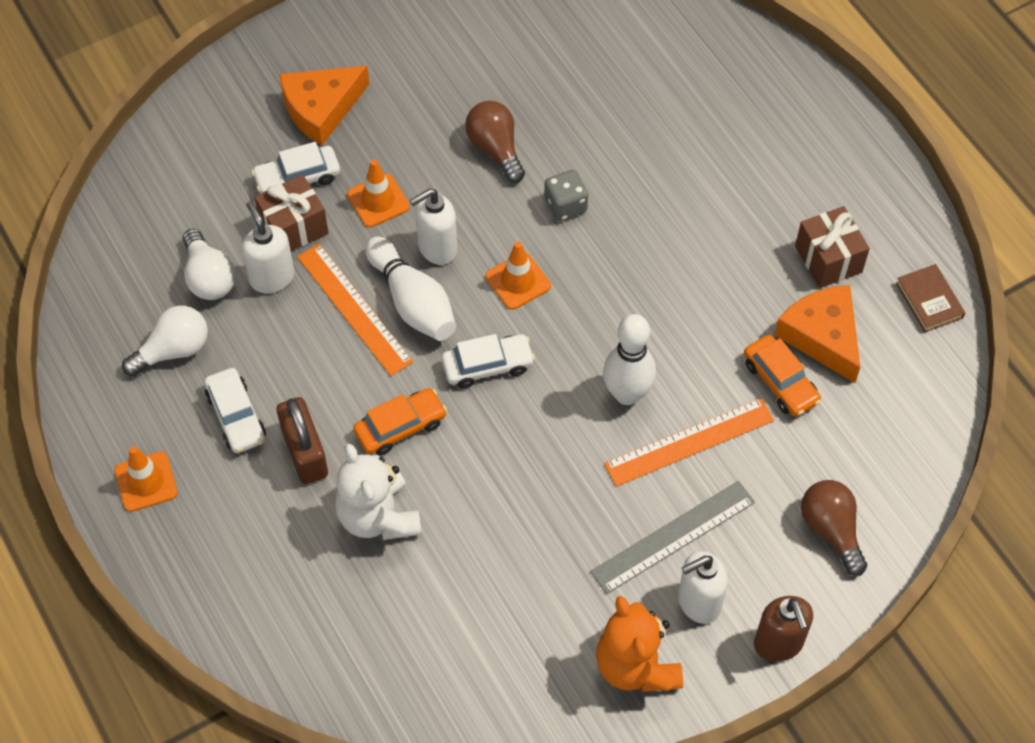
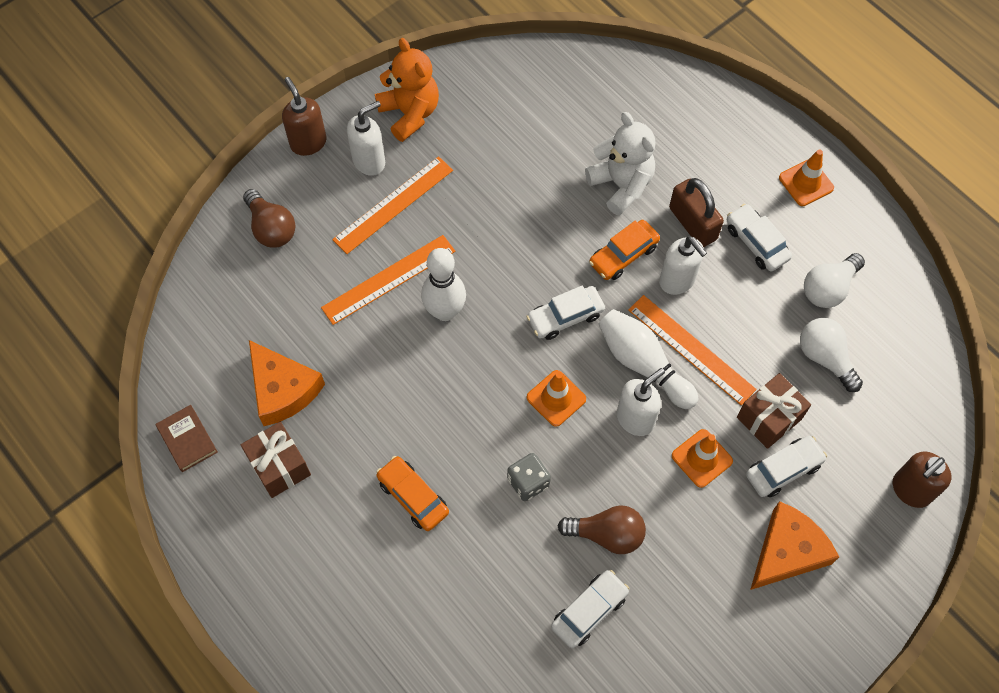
camera: 170 degrees right, 5 degrees up
(176, 141) = (910, 490): none -> brown soap dispenser
(272, 277) = (771, 366): white soap dispenser -> white soap dispenser (677, 280)
(495, 148) = (607, 534): brown light bulb -> brown light bulb turned 45 degrees counterclockwise
(529, 89) = (589, 611): none -> white car
(673, 536) = (393, 205): grey ruler -> orange ruler
(780, 382) = (317, 342): orange car -> orange car (413, 496)

